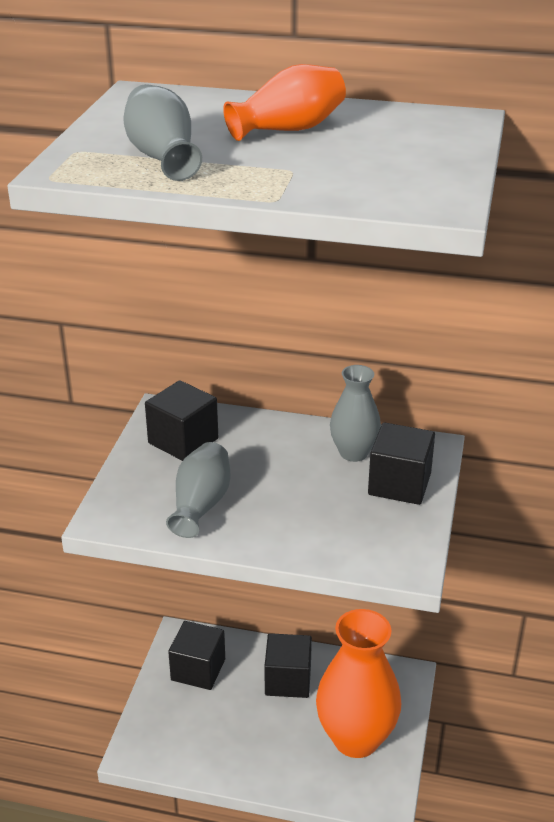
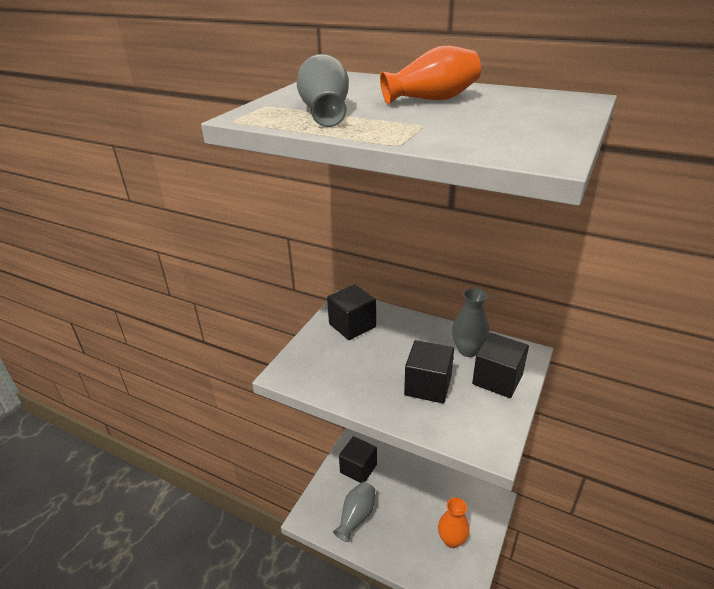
camera: 15 degrees right, 0 degrees up
(201, 504) = (351, 373): grey vase -> grey vase (356, 516)
(288, 680) = (414, 487): black cube -> black cube (428, 386)
(356, 739) = (452, 540): orange vase -> orange vase, size x0.54

